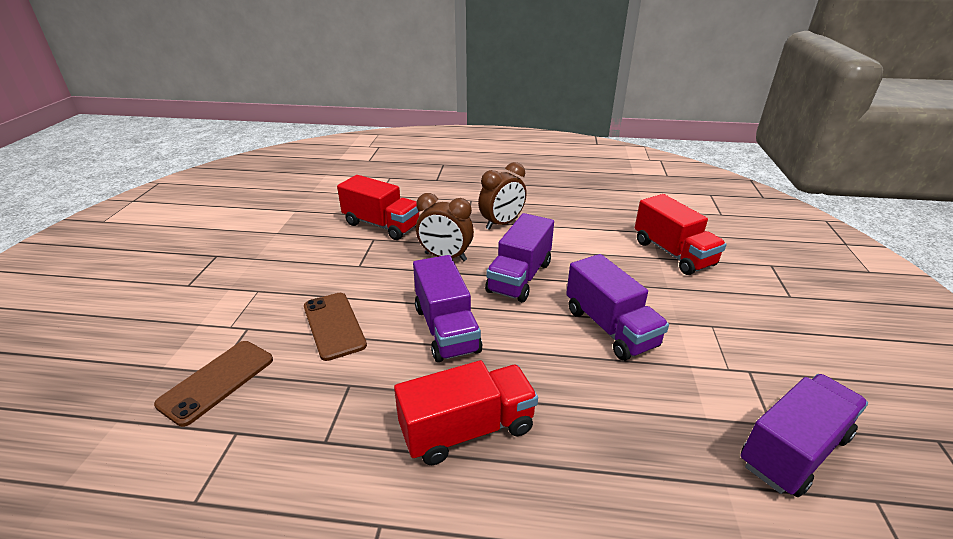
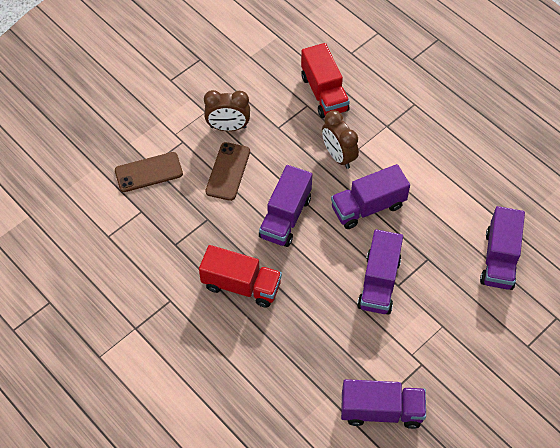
camera: 40 degrees right, 25 degrees up
(502, 223) = (410, 147): brown clock -> brown clock (228, 127)
(673, 253) = (499, 259): red truck -> purple truck

